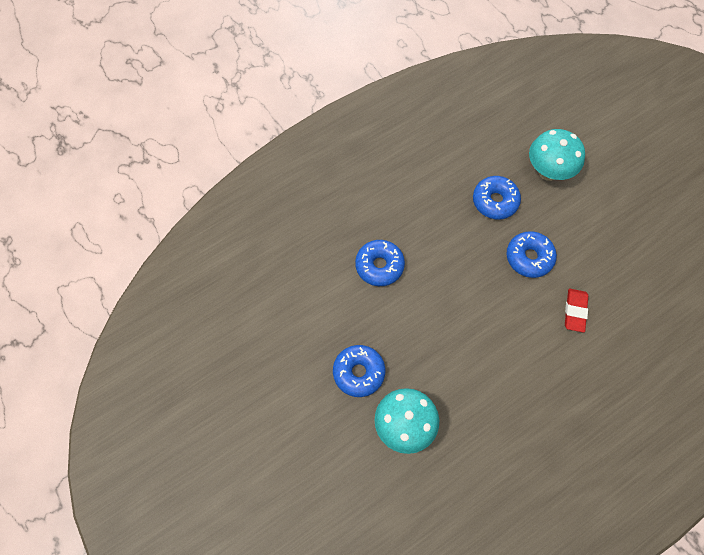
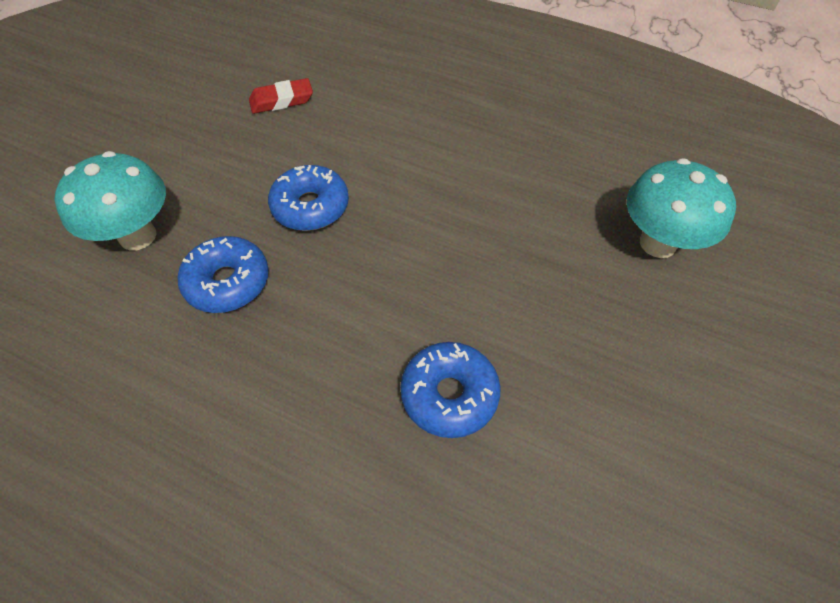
camera: 120 degrees left, 10 degrees down
(359, 373) = (642, 332): blue donut -> none
(575, 311) = (364, 139): red eraser -> red eraser (281, 100)

